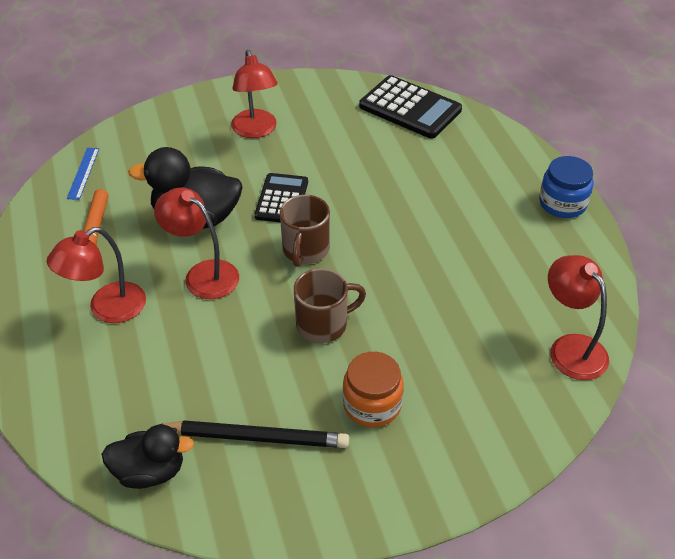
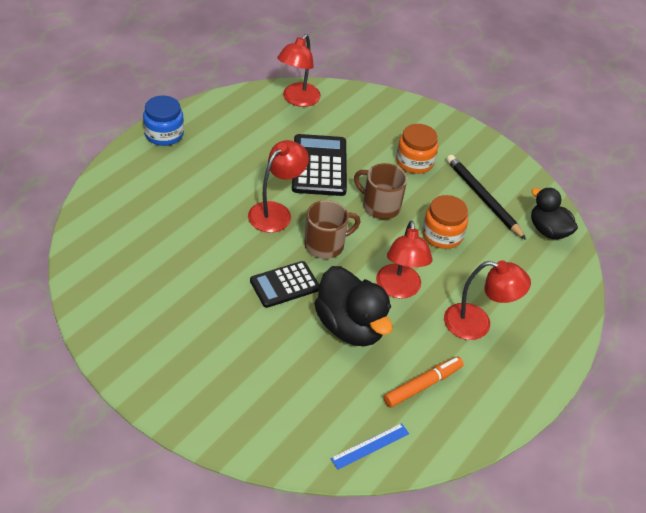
camera: 130 degrees left, 0 degrees up
(237, 355) = (442, 235): none -> orange jar
(256, 130) = (211, 349): red lamp -> red lamp (276, 212)
(410, 108) = (99, 256): black calculator -> black calculator (319, 166)

